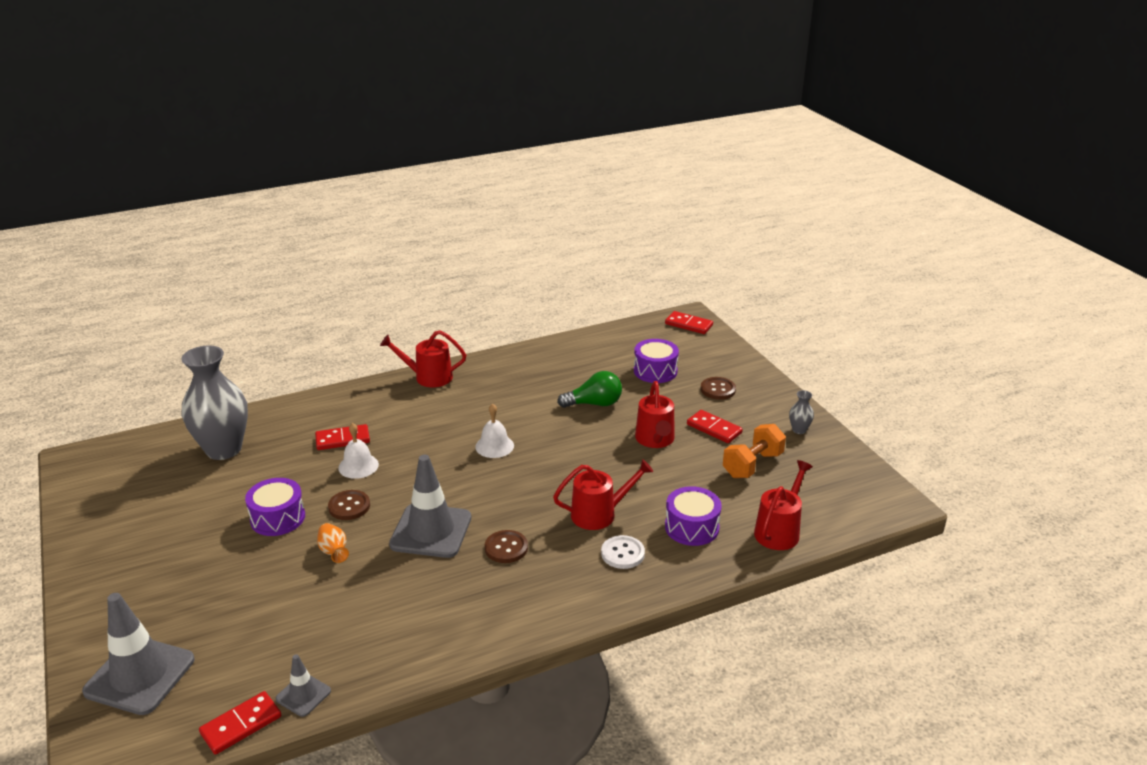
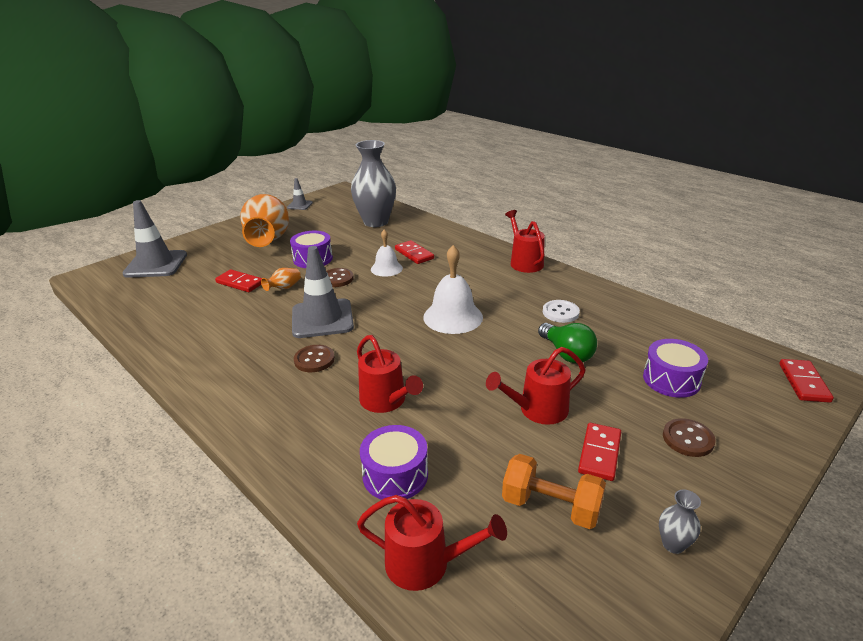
camera: 70 degrees right, 0 degrees up
(176, 551) = (268, 240): none -> orange vase
(241, 725) = (110, 307): red domino -> red domino (240, 283)
(303, 695) = (136, 320): grey traffic cone -> grey traffic cone (299, 205)
(494, 446) = (453, 317): white bell -> white bell, size x1.61
(622, 553) = (330, 431): white button -> white button (560, 312)

